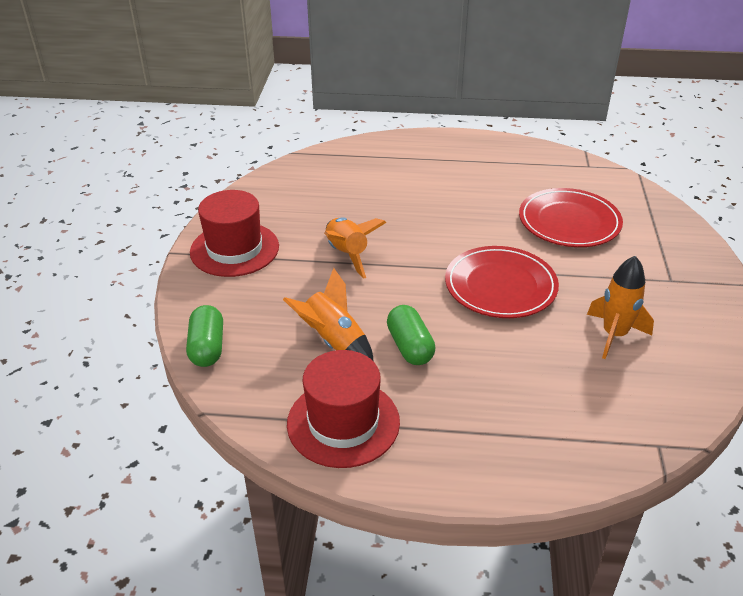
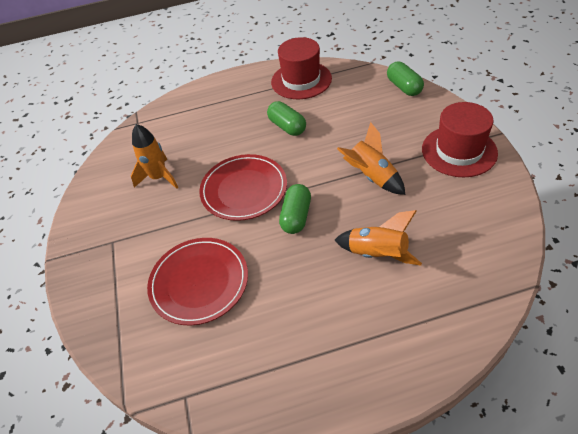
camera: 165 degrees right, 10 degrees up
(334, 341) = (334, 114): orange rocket -> orange rocket (377, 254)
(451, 244) = (296, 216): none -> green capsule

